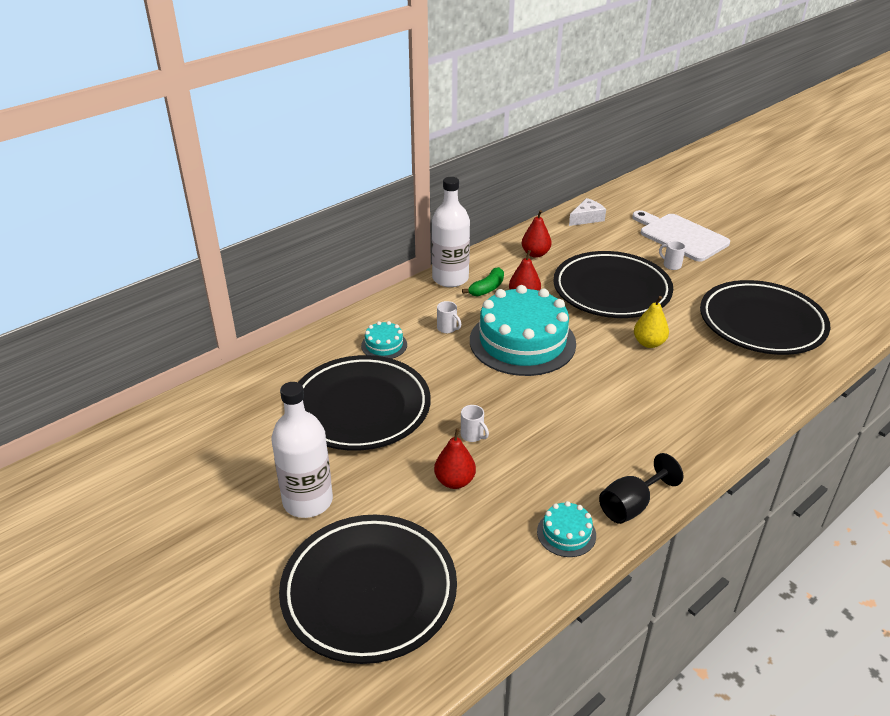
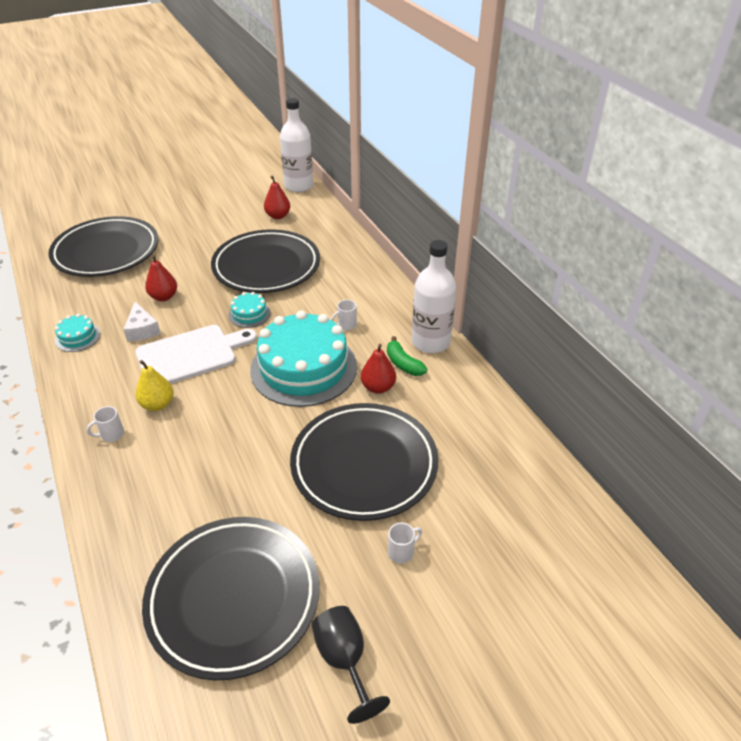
camera: 105 degrees right, 5 degrees up
(308, 501) = (192, 238): white bottle -> white bottle (299, 186)
(384, 345) = (338, 287): turquoise cake -> turquoise cake (249, 314)
(472, 435) = (202, 313): white mug -> white mug (111, 435)
(535, 254) = (464, 419): red pear -> red pear (278, 216)
(587, 218) = (549, 498): white cheese -> white cheese (142, 330)
(631, 505) = (72, 377): black goblet -> black goblet (344, 660)
(649, 343) = (254, 463): yellow pear -> yellow pear (158, 404)
(680, 236) = (479, 599): white cutting board -> white cutting board (191, 355)

